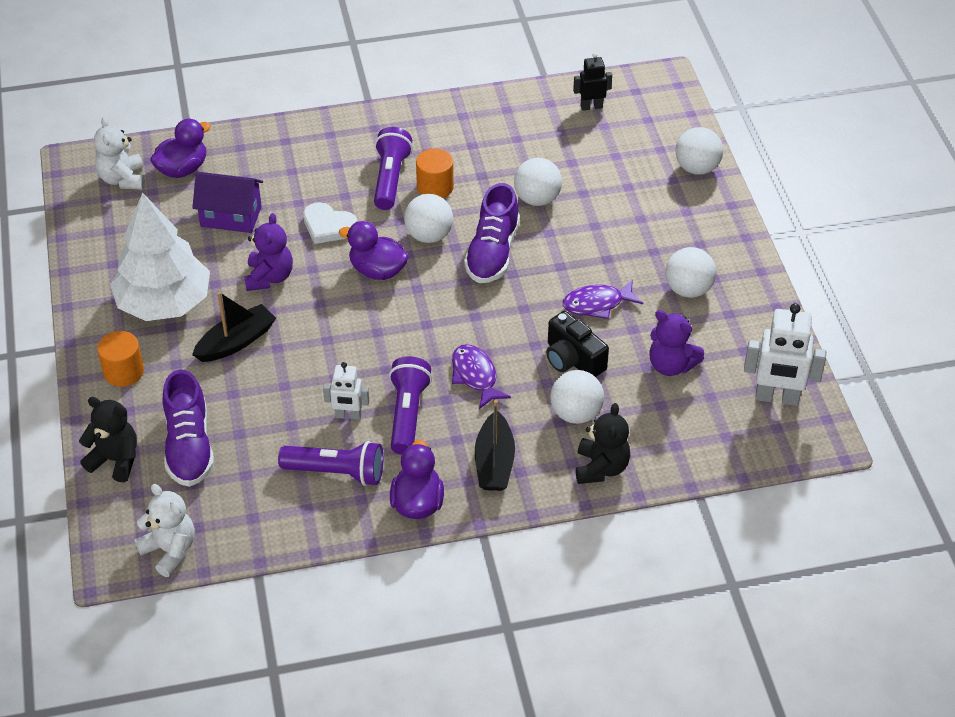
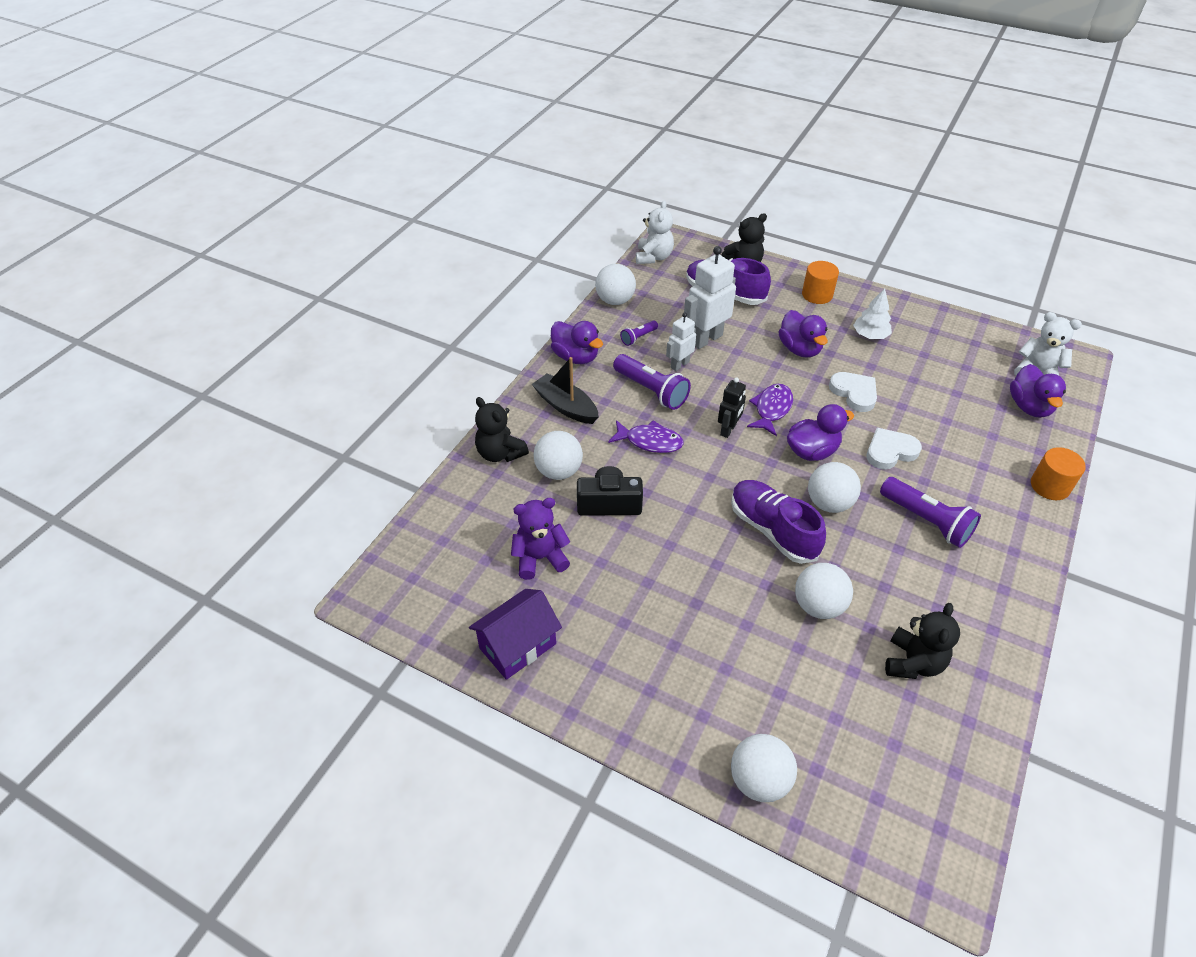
camera: 130 degrees right, 0 degrees up
(164, 303) = (870, 335): white tree -> white tree, size x0.46
(170, 550) = (653, 257): white teddy bear -> white teddy bear turned 75 degrees counterclockwise
(231, 216) = (945, 406): purple house -> purple house (517, 646)
(236, 342) = (799, 349): black boat -> purple duck
(269, 277) = (854, 393): purple teddy bear -> white heart
(336, 472) = (638, 337): purple flashlight -> purple flashlight, size x0.52
(435, 187) = (891, 543): orange cylinder -> orange cylinder (1050, 486)
(533, 139) = (913, 662): none -> black teddy bear
(591, 106) = (937, 757): black robot -> black robot (728, 430)
(597, 304) = (650, 558): purple fish -> purple fish (771, 409)
(688, 289) = (604, 634): white ball -> white ball (615, 301)
(777, 398) = (435, 601): white robot -> white robot (706, 339)

